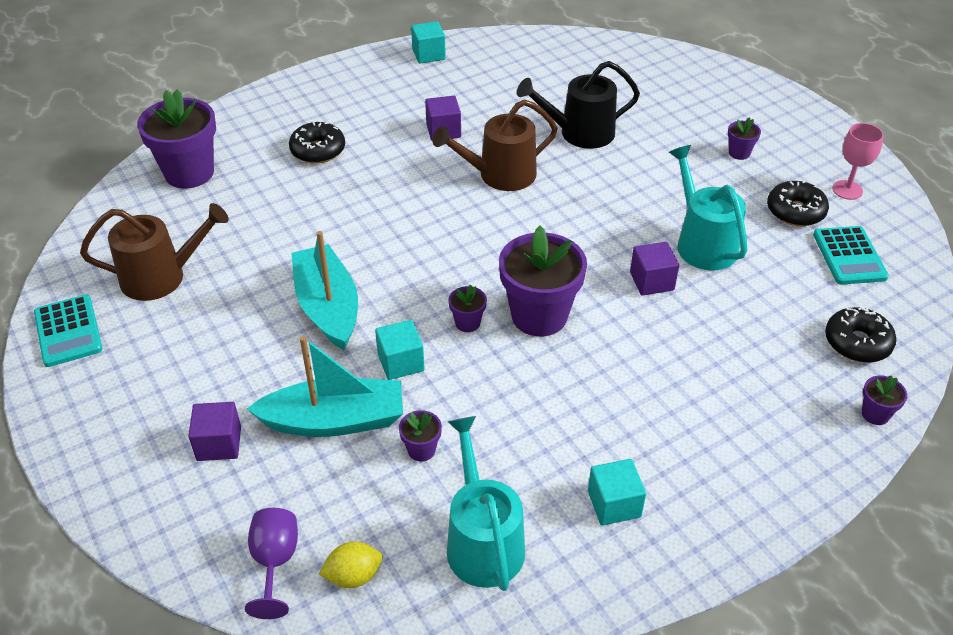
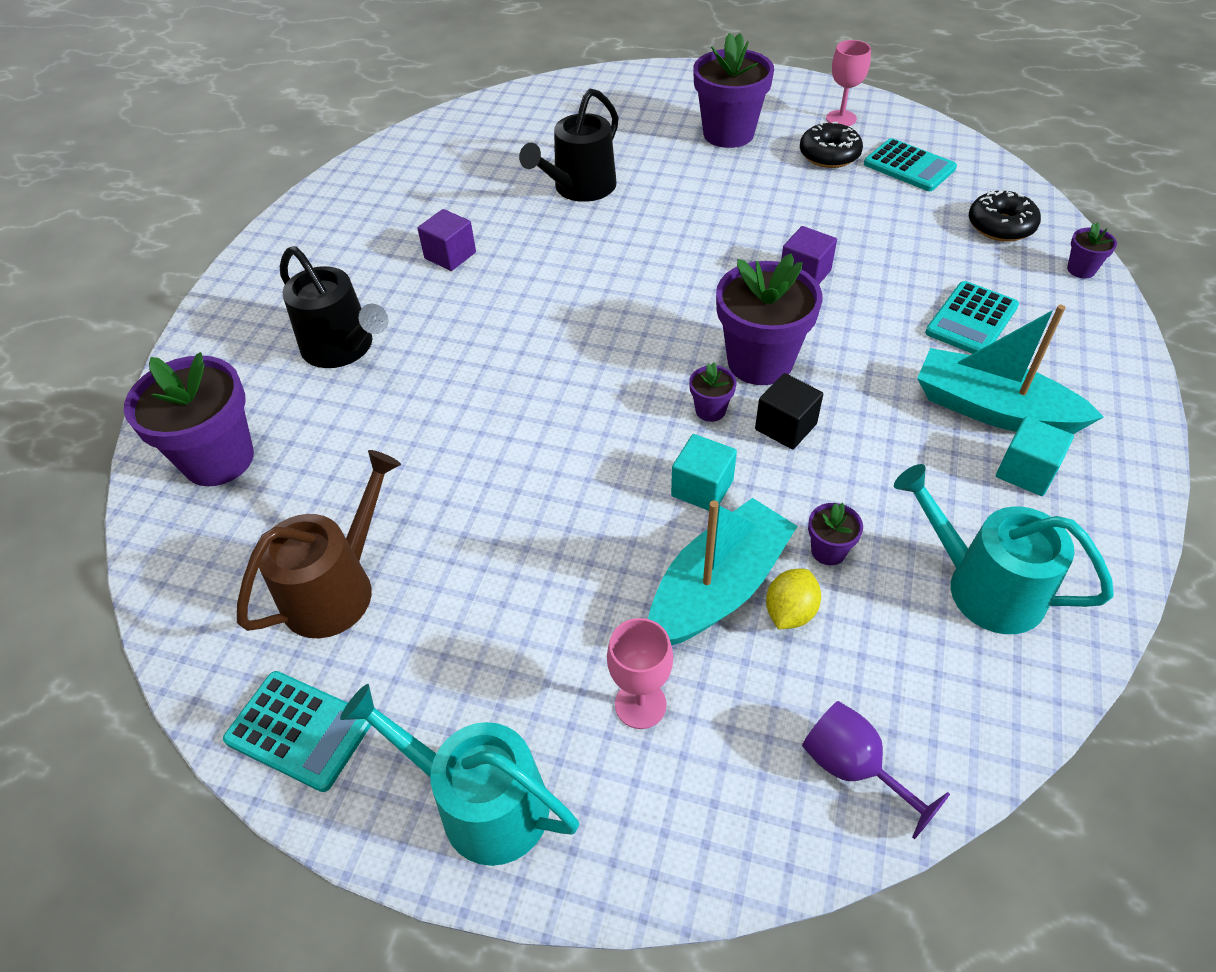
camera: 40 degrees left, 5 degrees up
(219, 444) = (640, 704): purple cube -> pink goblet
(318, 150) = (343, 348): black donut -> black watering can
(328, 307) = (563, 488): turquoise boat -> turquoise boat (993, 410)
(353, 576) = (933, 713): yellow lemon -> yellow lemon (790, 612)
(428, 54) = (338, 195): turquoise cube -> none
(499, 364) = (785, 427): none -> black cube
(500, 175) = (559, 264): brown watering can -> none
(703, 243) = (800, 220): turquoise watering can -> turquoise watering can (482, 803)
(728, 389) = (971, 320): none -> turquoise calculator
(739, 153) = (728, 134): purple flower pot -> purple flower pot, size x2.25

